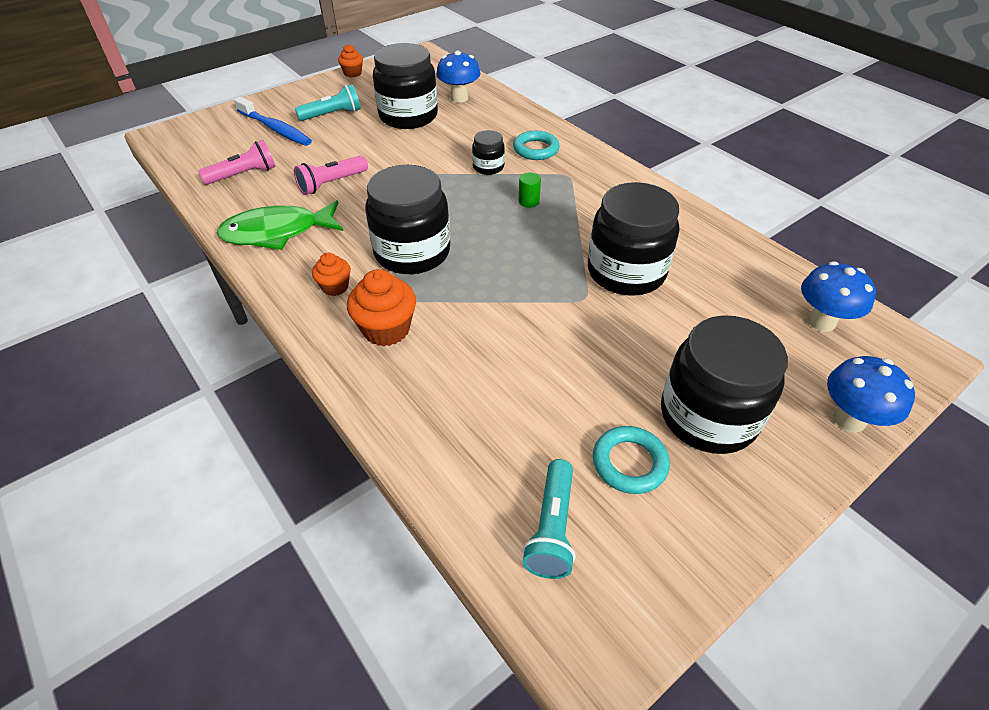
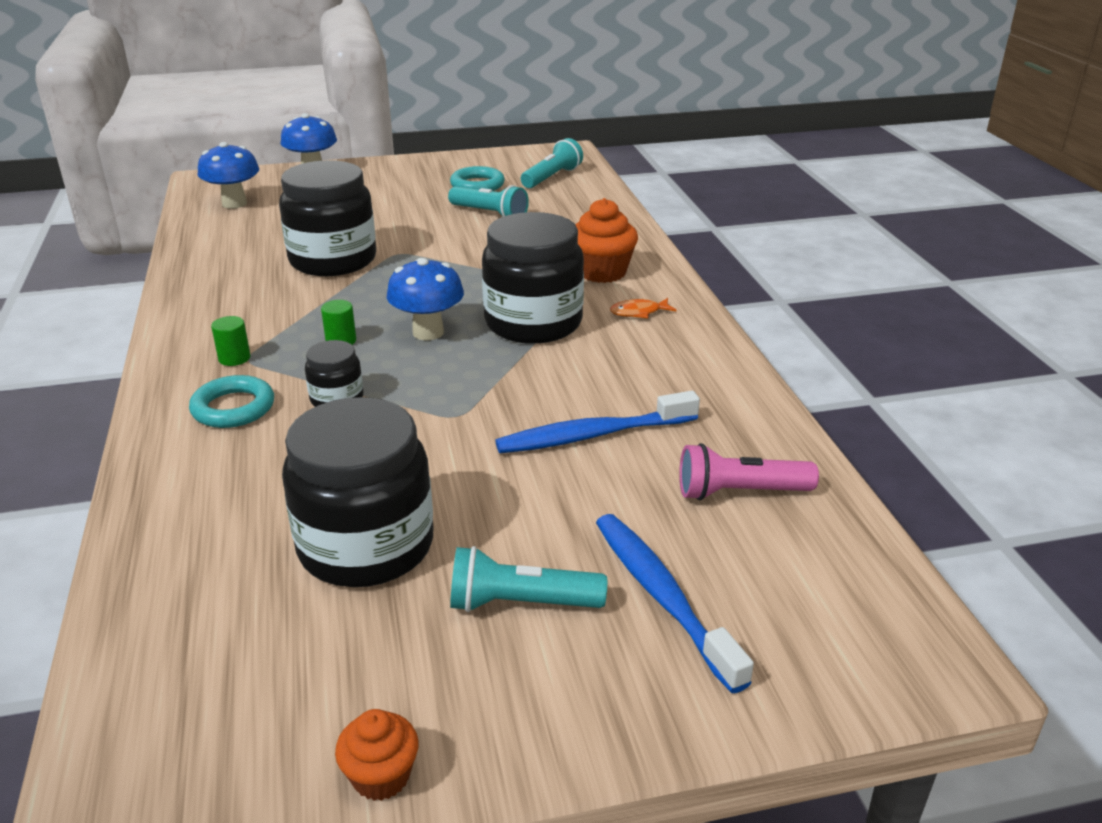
camera: 155 degrees left, 15 degrees down
(277, 232) = (695, 383): green fish -> none
(331, 183) = (592, 435): pink flashlight -> blue toothbrush
(335, 287) = (638, 312): orange cupcake -> orange fish
(459, 98) = (216, 568): blue mushroom -> blue mushroom (428, 332)
(558, 394) = (489, 214): none -> turquoise flashlight
(575, 174) = (234, 358): none -> green cylinder
(708, 416) = (399, 188): black jar -> none

